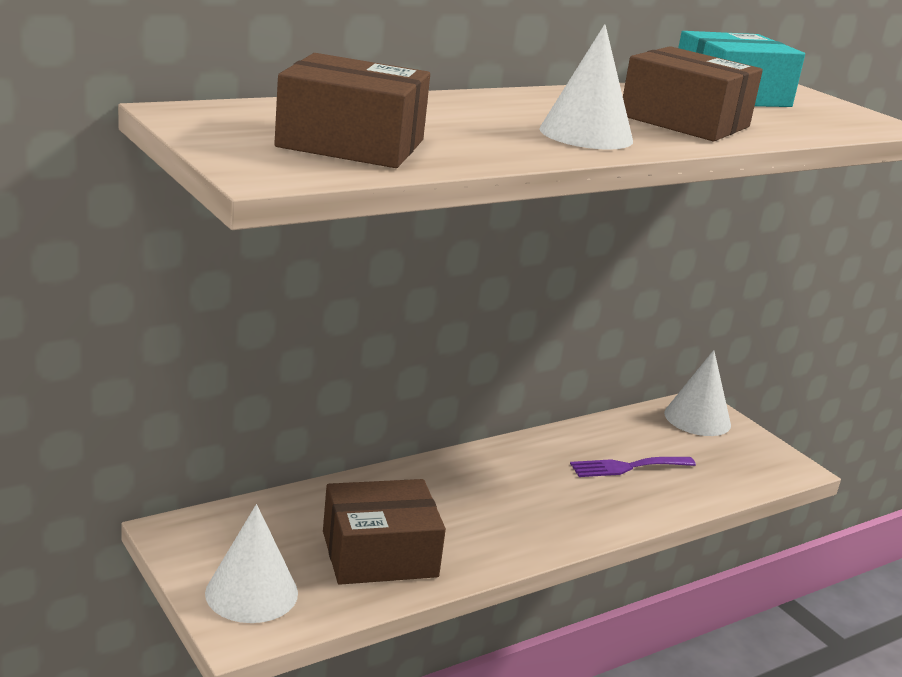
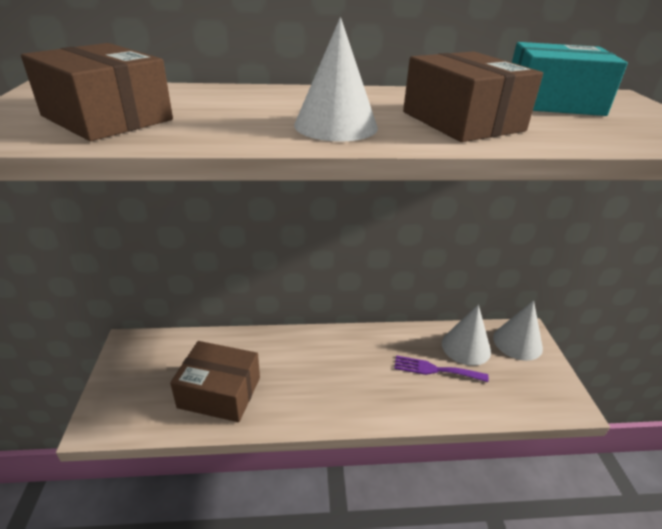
camera: 30 degrees right, 10 degrees up
(251, 593) = (126, 398): white cone -> white cone (466, 347)

